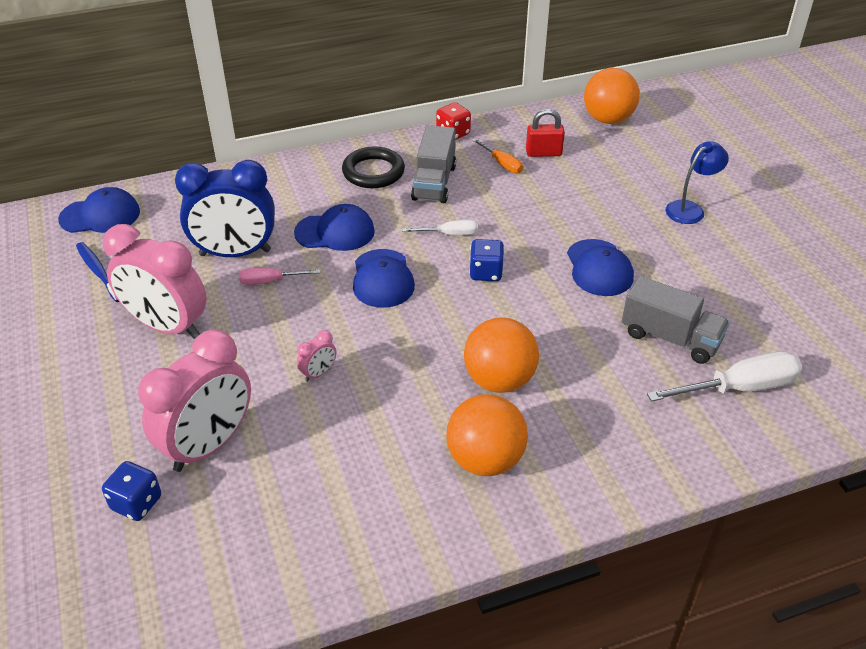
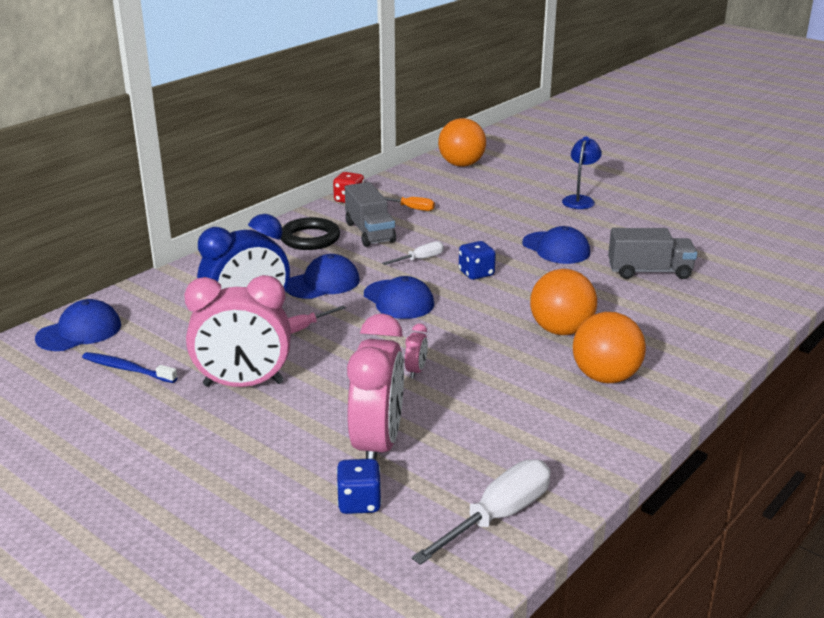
camera: 30 degrees left, 15 degrees down
(543, 153) = (436, 194): red padlock -> none
(739, 388) = (724, 284): white screwdriver -> white screwdriver (498, 516)

